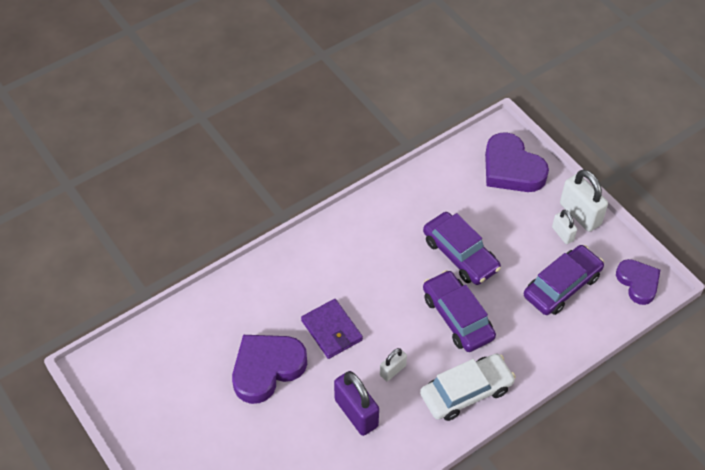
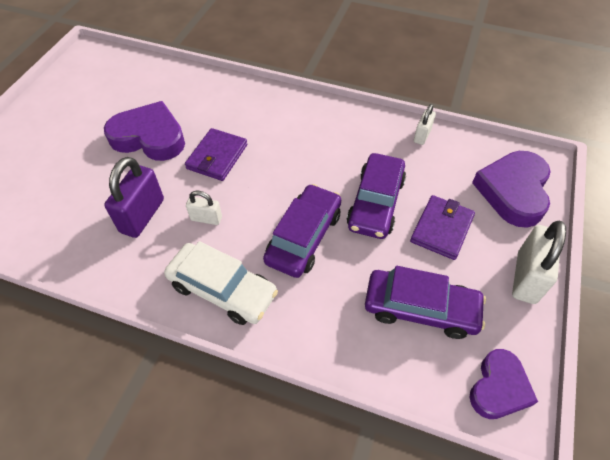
camera: 55 degrees right, 0 degrees up
(511, 231) = (441, 229): none -> purple wallet
(562, 234) = (485, 274): white padlock -> white padlock (422, 135)

